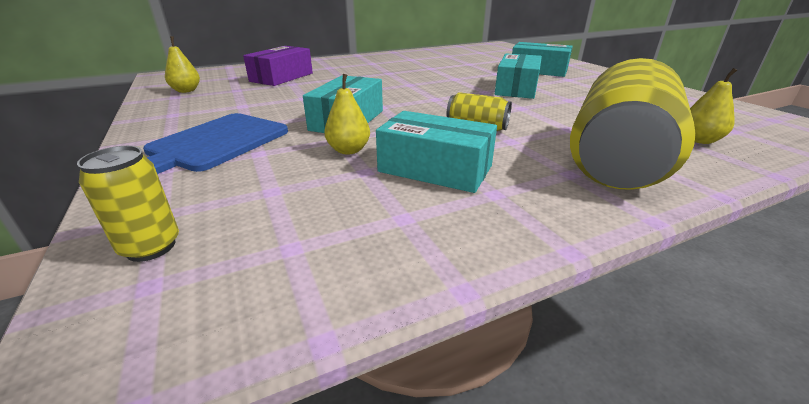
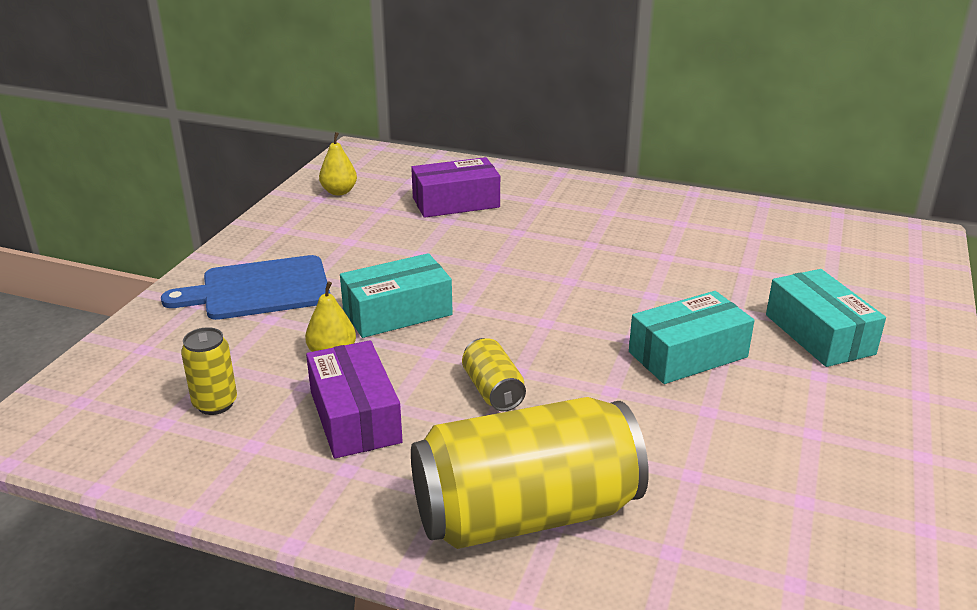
camera: 45 degrees right, 0 degrees up
(151, 247) = (110, 374): yellow can -> yellow can (215, 404)
(435, 169) = (355, 416): turquoise box -> purple box
(699, 140) = (694, 559): yellow pear -> none

